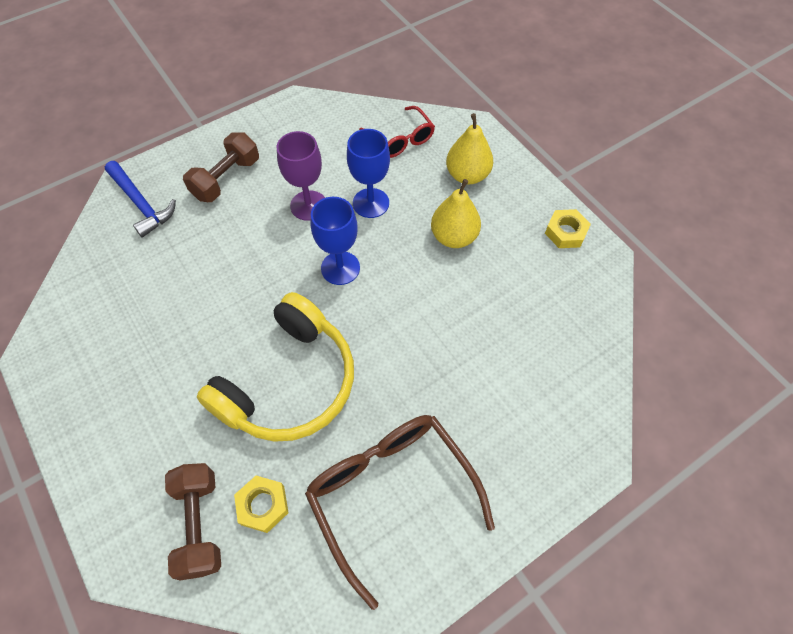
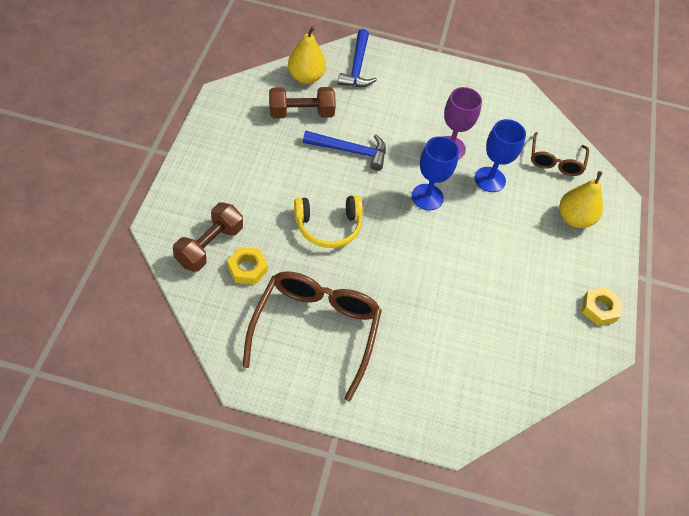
camera: 40 degrees right, 5 degrees down
(226, 179) = (419, 93): brown dumbbell -> brown dumbbell (301, 113)
(226, 291) = (350, 151): none -> blue hammer
(289, 382) = (328, 226): yellow headphones -> yellow headphones, size x0.62
(400, 140) = (555, 161): red glasses -> brown glasses
(454, 237) = (519, 243): yellow pear -> yellow pear (306, 77)

